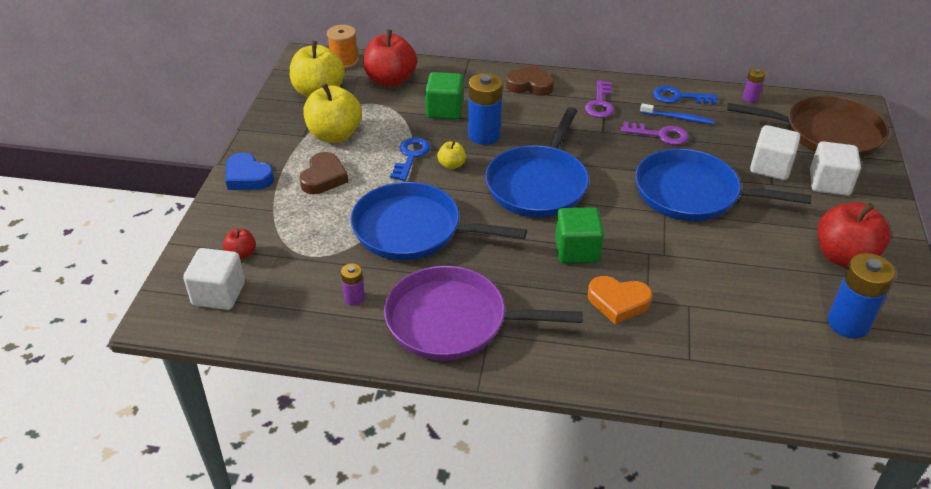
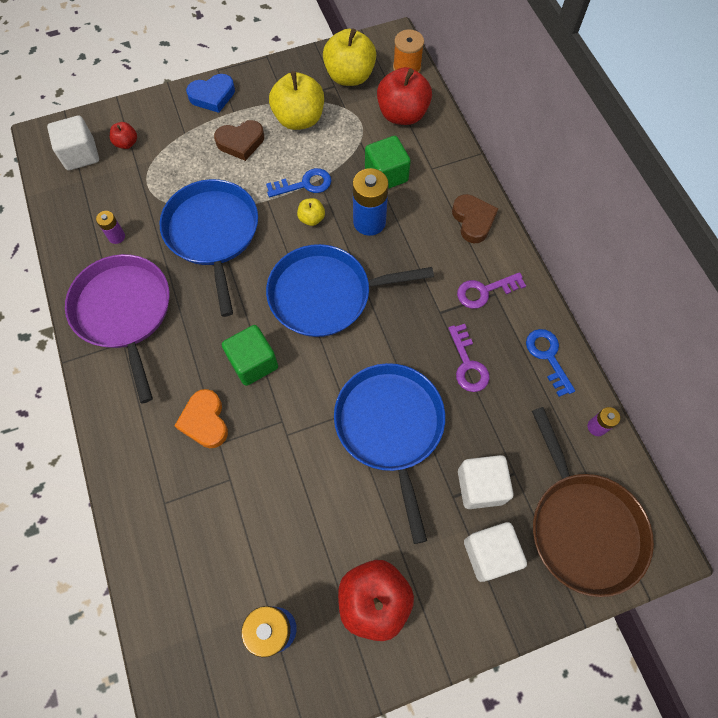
camera: 60 degrees right, 25 degrees up
(248, 177) = (212, 96): blue heart -> blue heart turned 120 degrees counterclockwise
(678, 118) = (509, 370): blue toothbrush -> none

